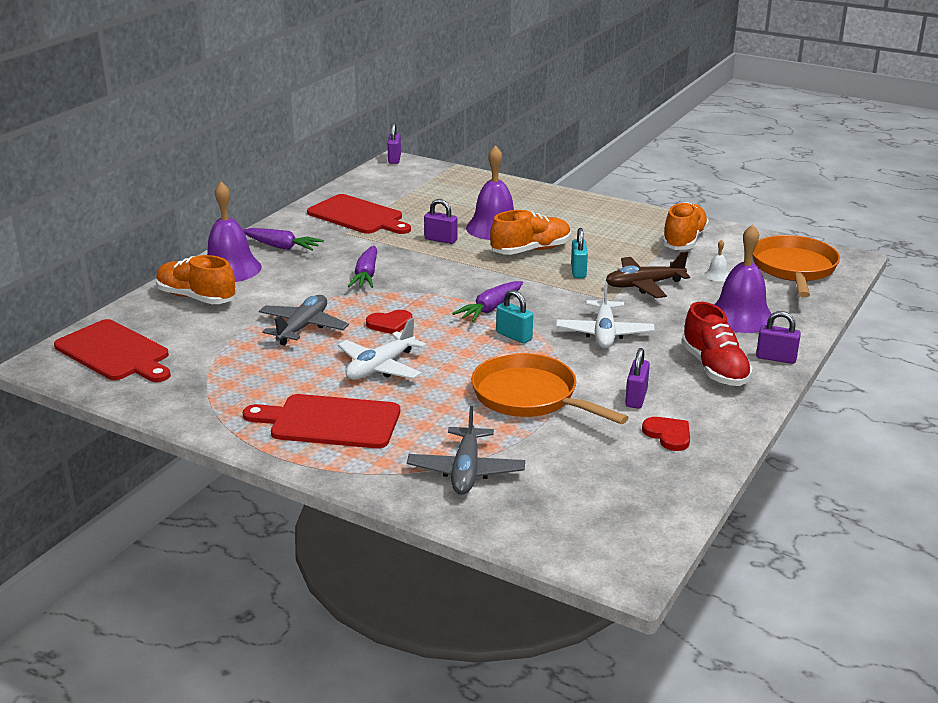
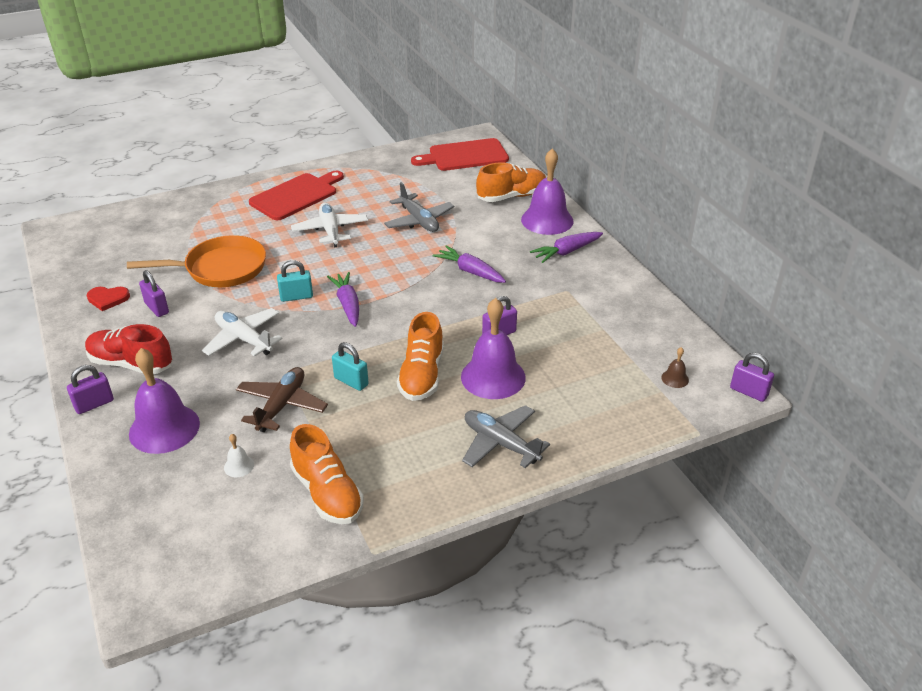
camera: 125 degrees right, 10 degrees up
(358, 216) = (598, 309): red cutting board -> none
(390, 324) = (381, 254): red heart -> none
(410, 179) = (675, 378): none -> brown bell
(466, 471) = (191, 218): grey plane -> grey plane (501, 443)
(794, 269) = (179, 534): orange pan -> none

